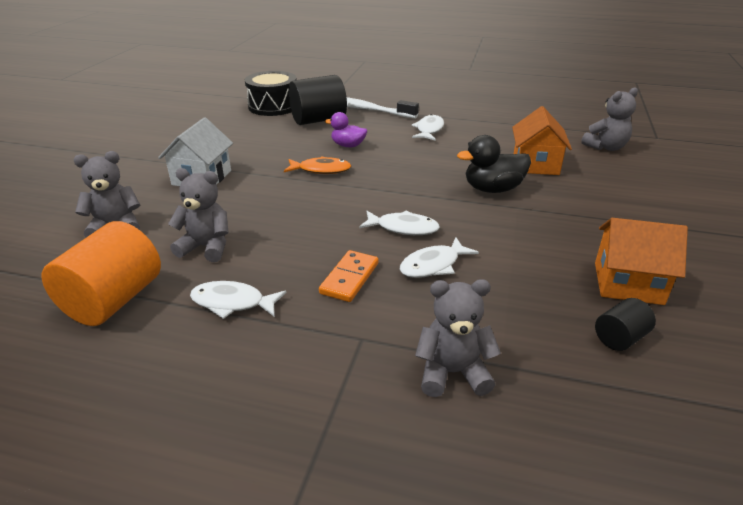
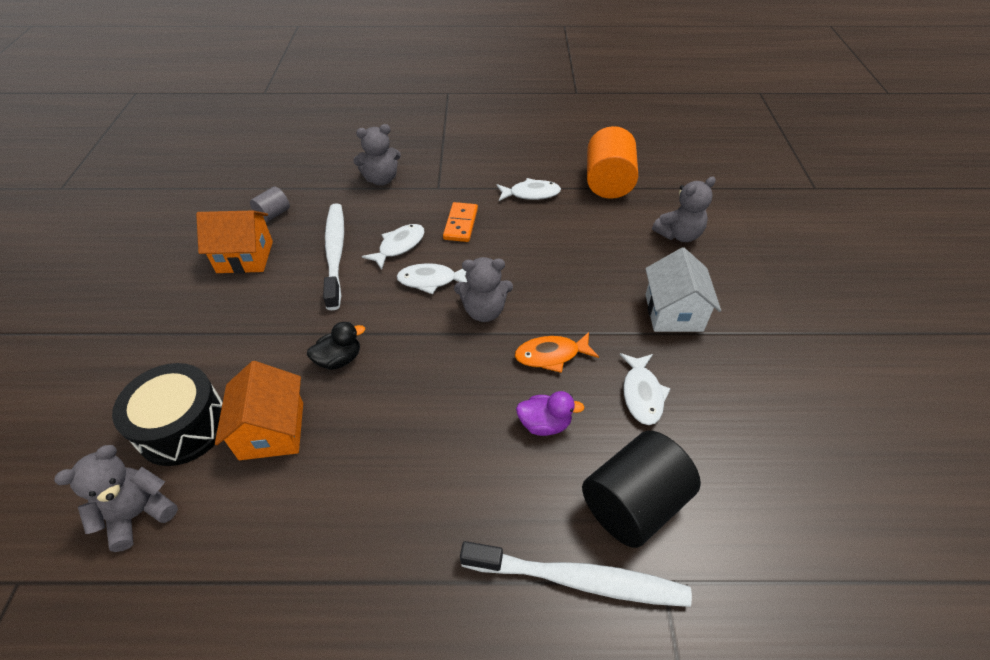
camera: 165 degrees right, 15 degrees up
(206, 247) = (586, 230): grey teddy bear -> grey teddy bear (484, 311)
(273, 106) = (750, 546): black drum -> black drum (183, 426)
(429, 130) = (433, 510): white fish -> white fish (642, 394)
(492, 189) = (339, 359): black duck -> black duck, size x0.66
(512, 269) = (335, 253): none -> white toothbrush
(620, 338) = (273, 214): black cylinder -> grey cylinder

